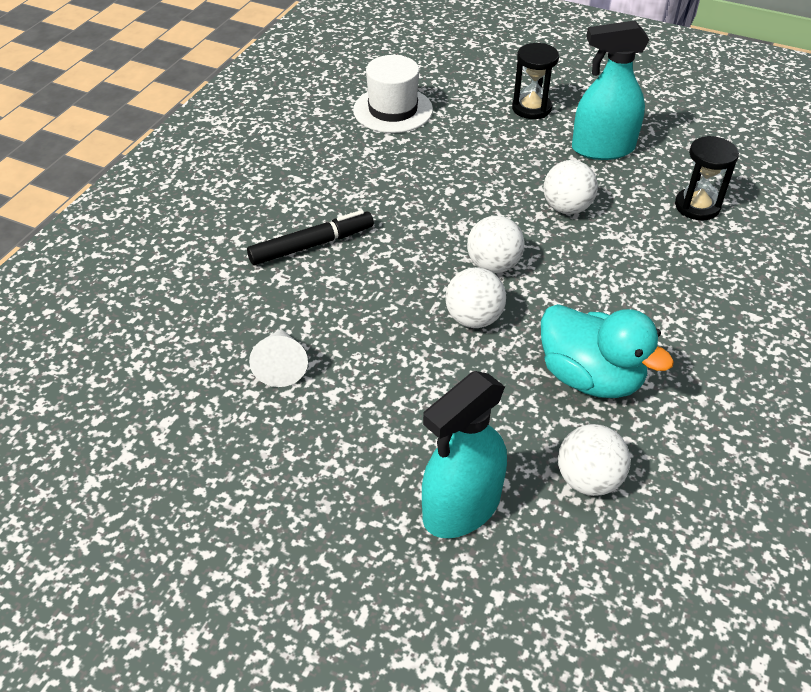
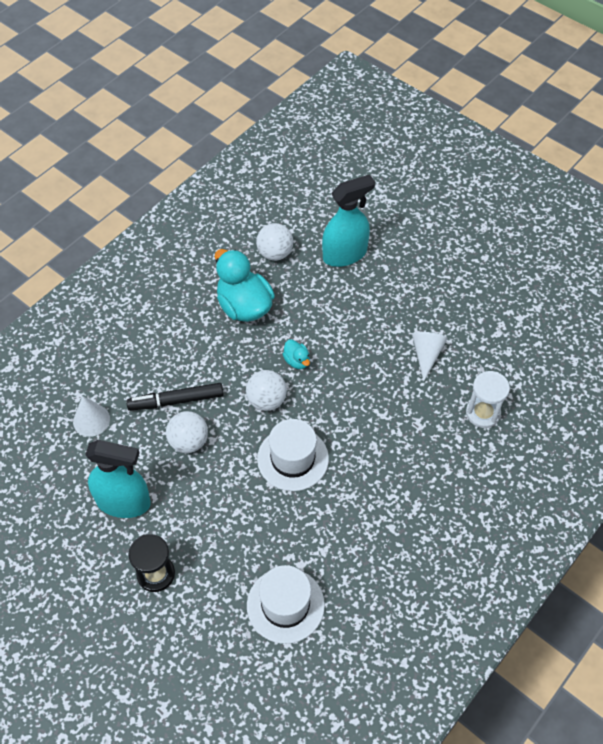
camera: 165 degrees left, 10 degrees up
(191, 306) = (483, 413): none -> white hourglass
(312, 245) = (391, 450): black marker -> black marker (176, 401)
(433, 215) = (293, 458): none -> white hat
(473, 318) = (297, 361): white ball -> turquoise duck
(697, 206) = (91, 420): black hourglass -> white cone

